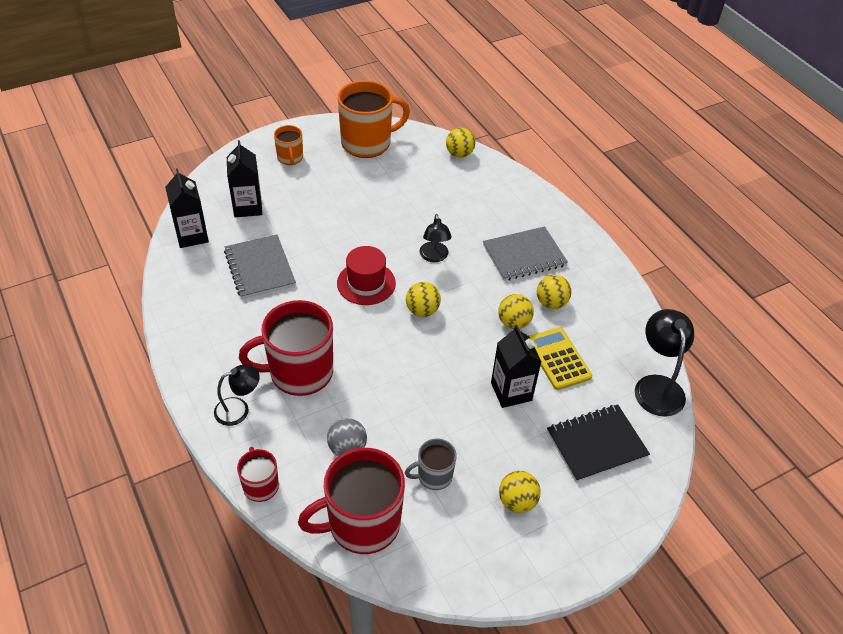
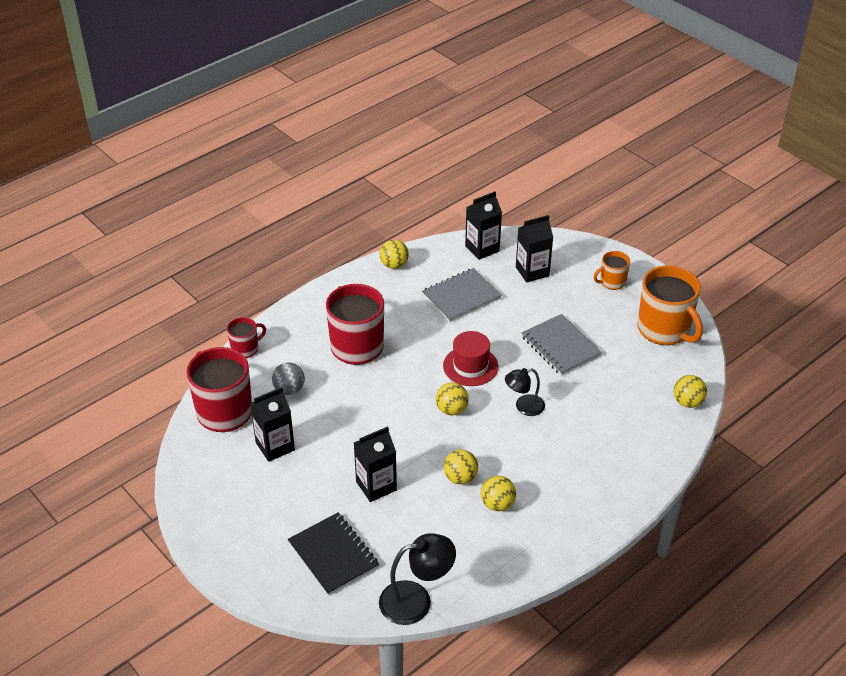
camera: 80 degrees right, 5 degrees down
(239, 409) = (310, 321): black lamp -> none
(433, 476) = (275, 446): grey mug -> black carton
(517, 501) = (261, 504): yellow ball -> yellow ball (394, 265)
(524, 255) = (555, 475): grey notebook -> grey notebook (560, 346)
(558, 359) = (426, 517): yellow calculator -> none

